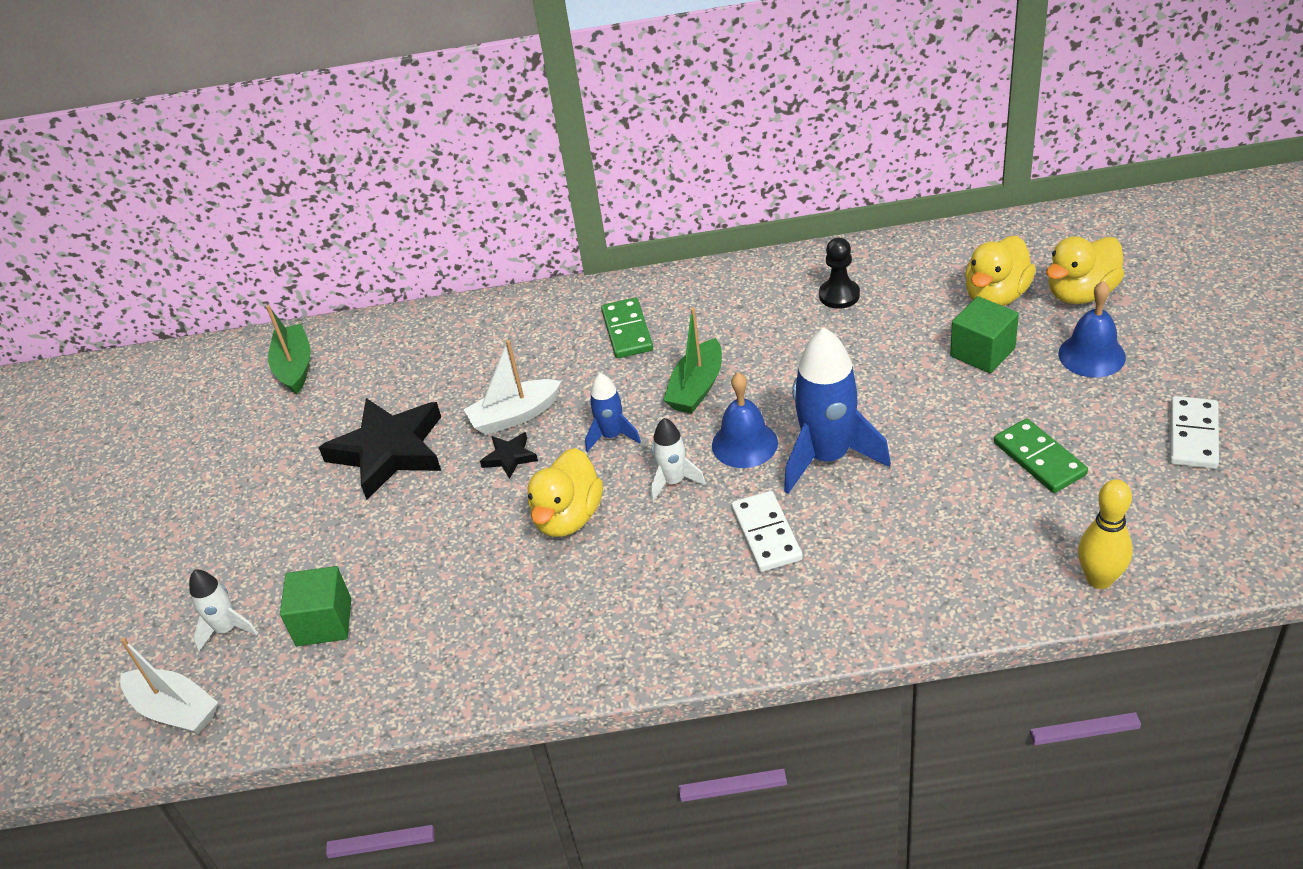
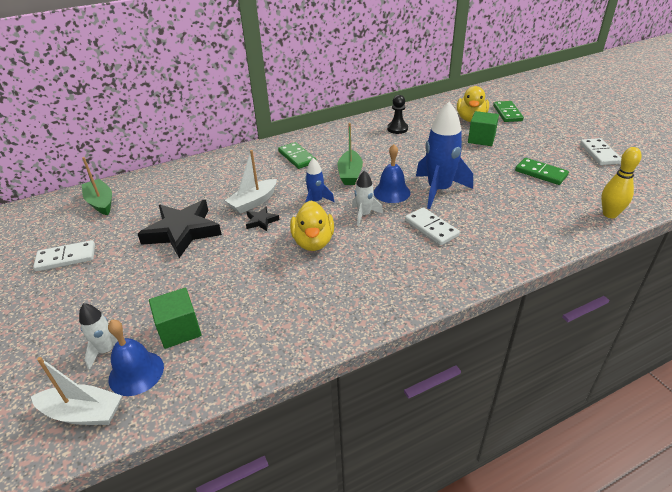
camera: 25 degrees left, 5 degrees down
(220, 463) = (66, 258): none -> white domino
(1081, 293) = (507, 113): yellow duck -> green domino
(1091, 355) = (530, 133): blue bell -> blue bell (136, 373)

